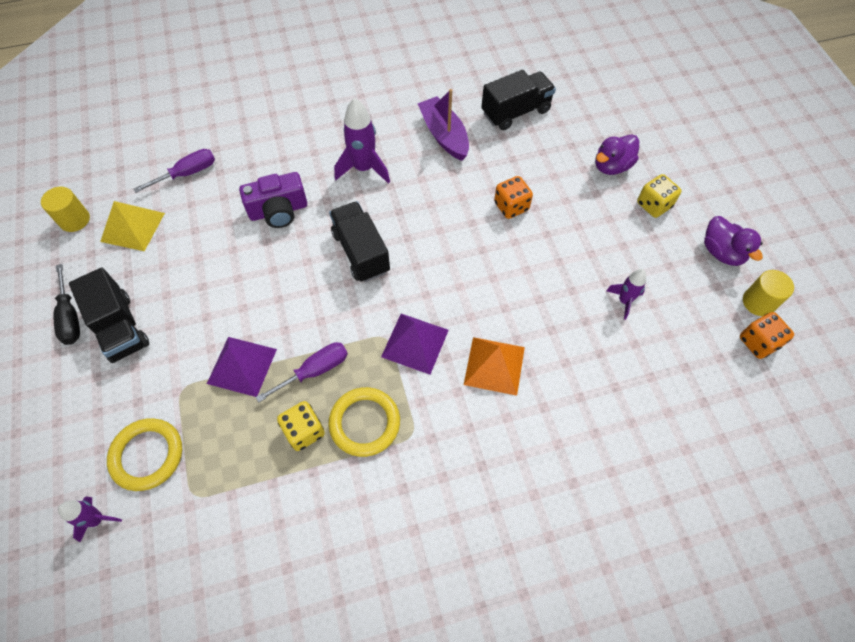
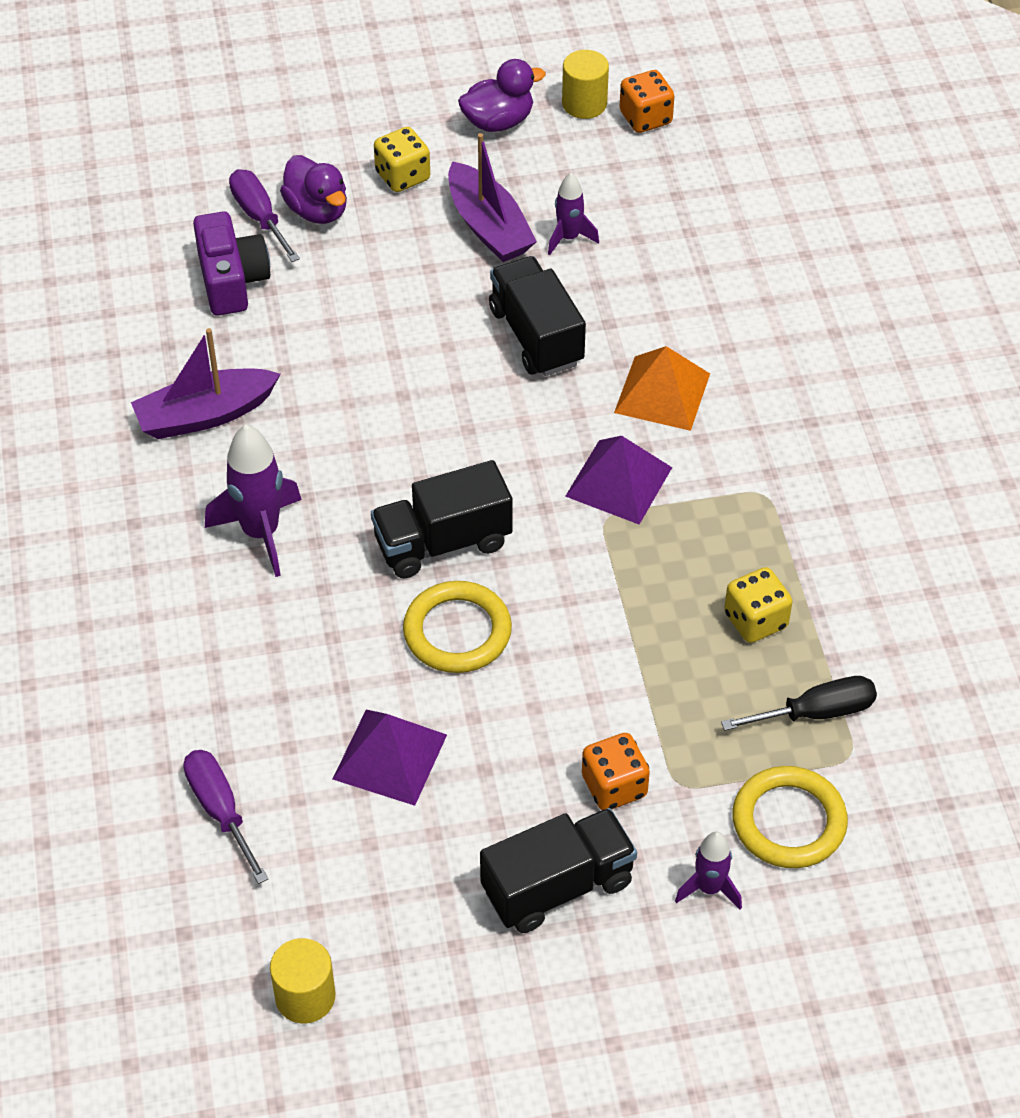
camera: 85 degrees left, 10 degrees down
(70, 317) = (529, 970): black screwdriver -> black screwdriver (816, 712)
(97, 519) = (887, 877): purple rocket -> purple rocket (709, 888)
(133, 227) = (338, 891): yellow pyramid -> none
(242, 366) = (643, 703): purple pyramid -> purple pyramid (390, 756)
(278, 211) = (336, 660): purple camera -> purple camera (232, 280)
(315, 371) = (657, 607): purple screwdriver -> purple screwdriver (259, 217)
(365, 423) = (745, 547): yellow ring -> yellow ring (457, 631)
(511, 206) = (378, 342): orange dice -> orange dice (614, 786)
(515, 112) = (171, 313): black truck -> black truck (536, 336)
(622, 254) = (488, 226): none -> purple boat

